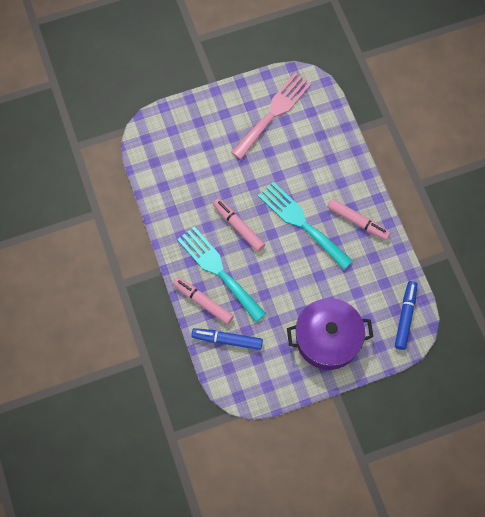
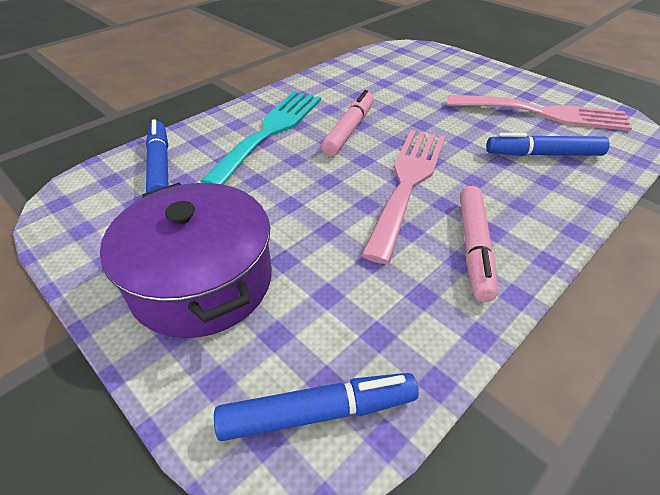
camera: 65 degrees right, 25 degrees down
(203, 302) = (214, 131): pink marker -> none
(301, 223) = (408, 182): turquoise fork -> pink fork
(309, 144) = (543, 154): none -> blue marker

